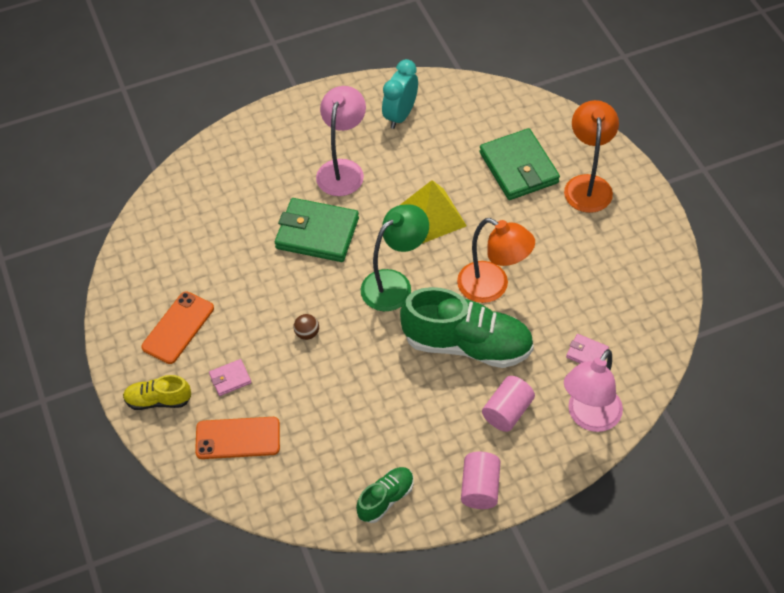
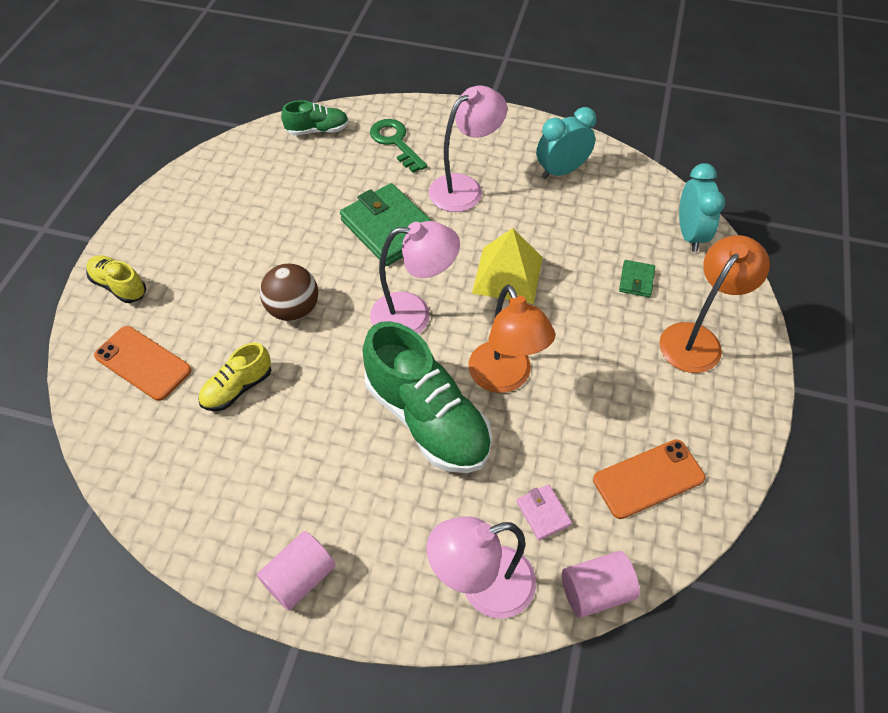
camera: 35 degrees right, 0 degrees up
(178, 328) = (197, 236): orange phone -> orange phone (648, 479)
(230, 379) = (191, 306): pink wallet -> none
(256, 163) = (395, 142): none -> green key
(307, 333) = (293, 309): brown ball -> brown ball, size x1.90
(323, 409) = (237, 388): none -> yellow shoe
(386, 499) = (203, 518): green shoe -> green shoe (317, 130)
(394, 284) = (413, 315): green lamp -> pink lamp
(507, 411) = (403, 516): pink cylinder -> pink cylinder (595, 591)
(519, 168) = (636, 280): green wallet -> green wallet, size x0.45
(526, 113) = (690, 234): none -> turquoise clock

